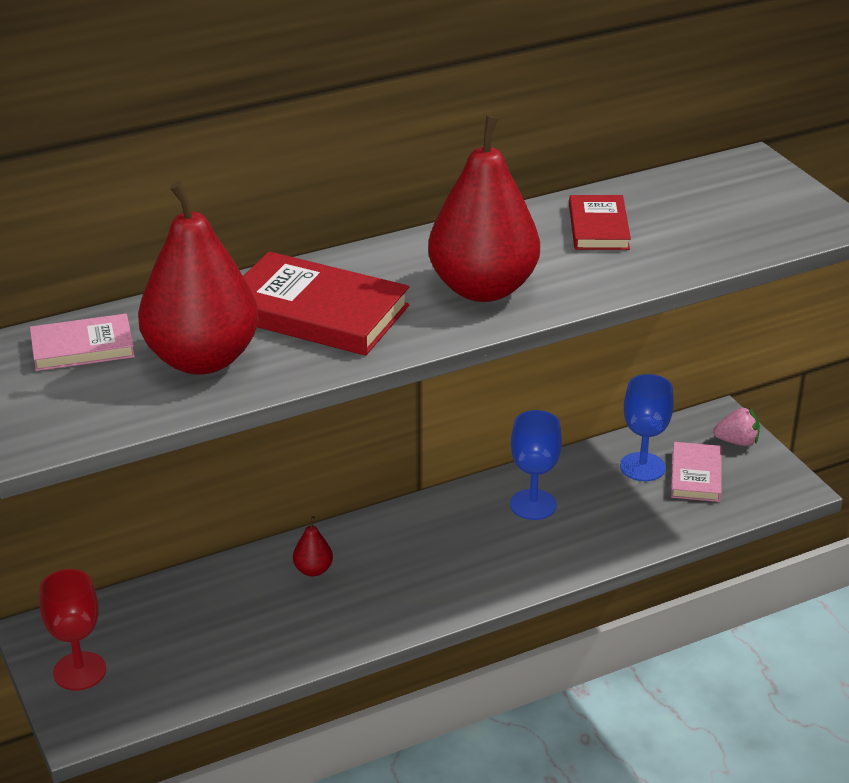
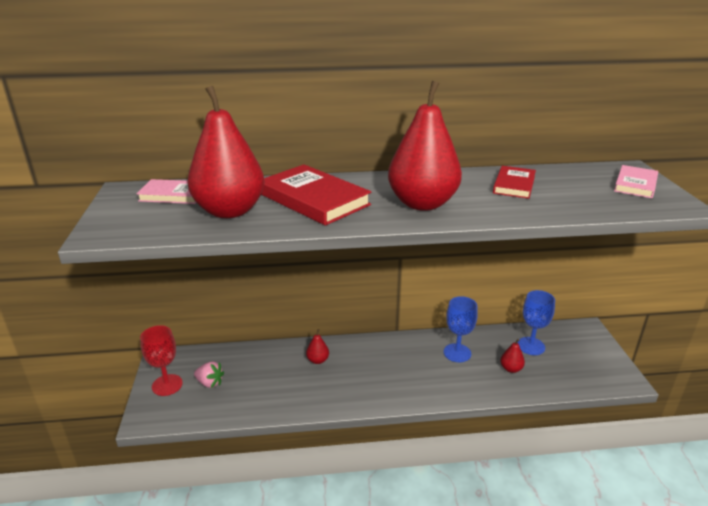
camera: 20 degrees right, 5 degrees down
(624, 510) = (511, 369): none -> red pear
(696, 475) = (563, 358): pink book -> pink book (635, 184)
(737, 442) = (595, 344): pink strawberry -> pink strawberry (210, 383)

